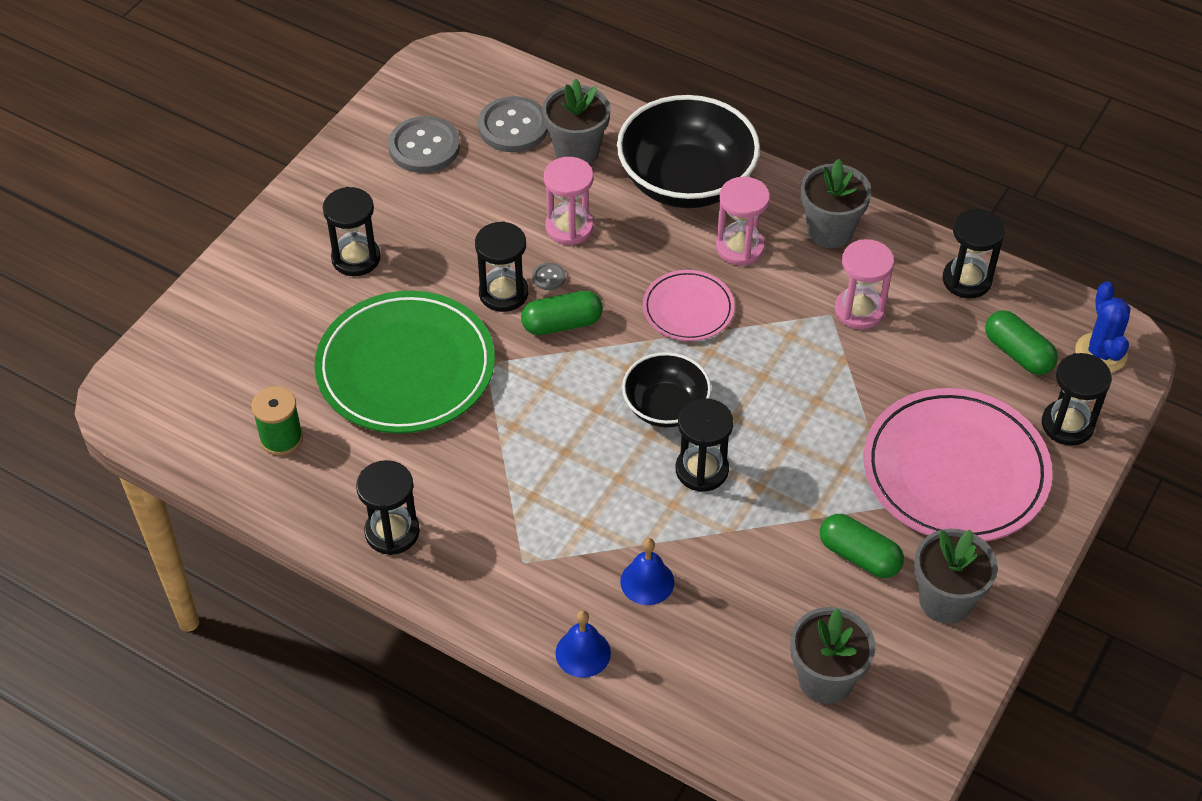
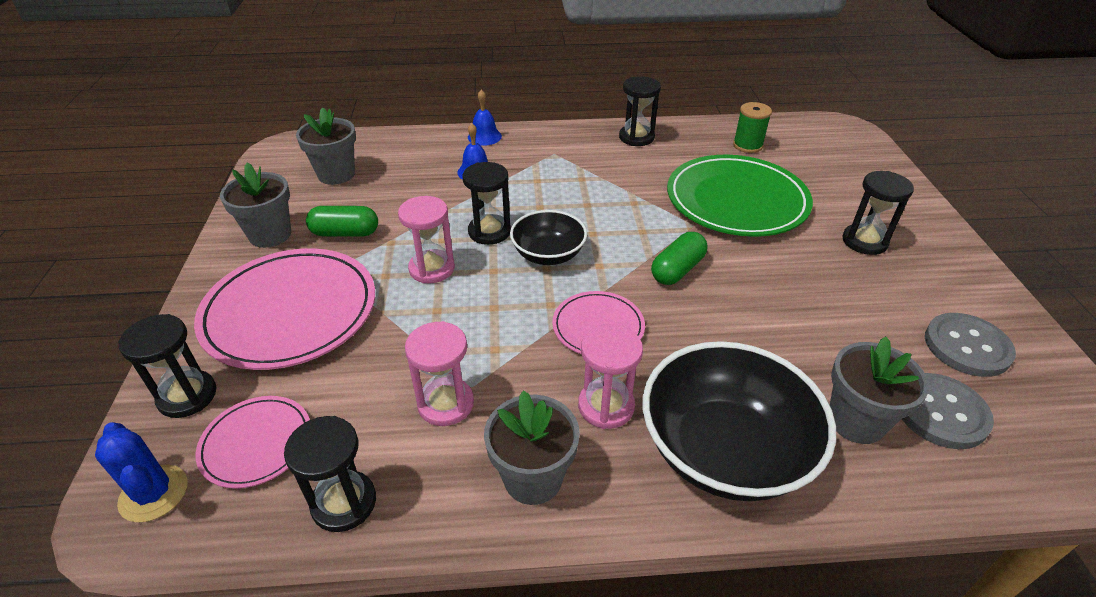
camera: 145 degrees right, 10 degrees down
(503, 293) = (742, 269): black hourglass -> none
(548, 277) = (727, 295): grey button -> none
(569, 227) = (764, 342): pink hourglass -> pink hourglass (432, 269)
(1018, 353) = (256, 444): green capsule -> pink plate

